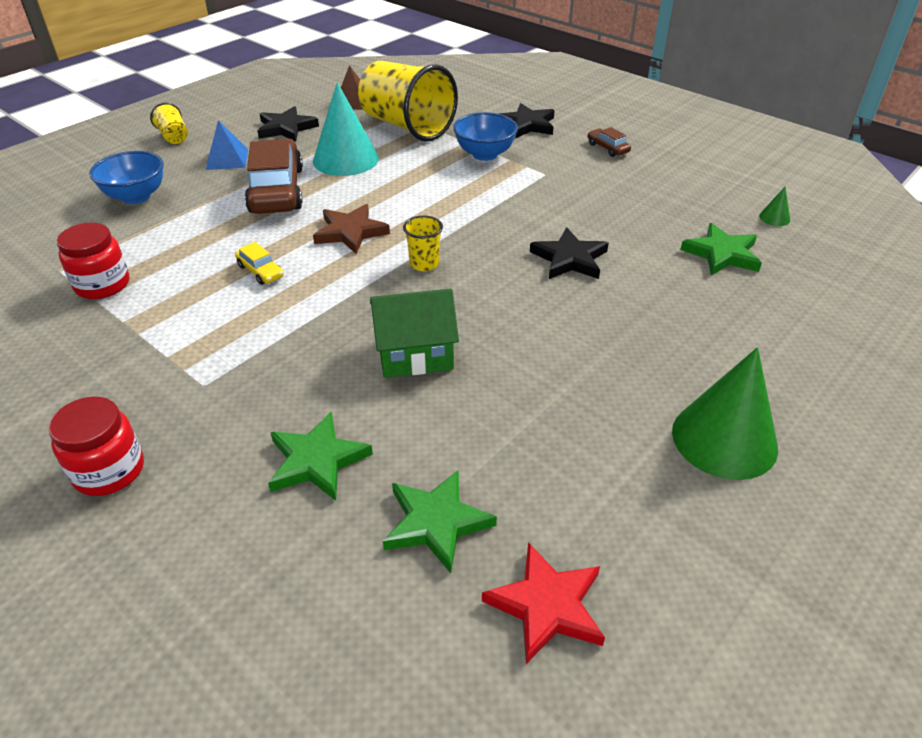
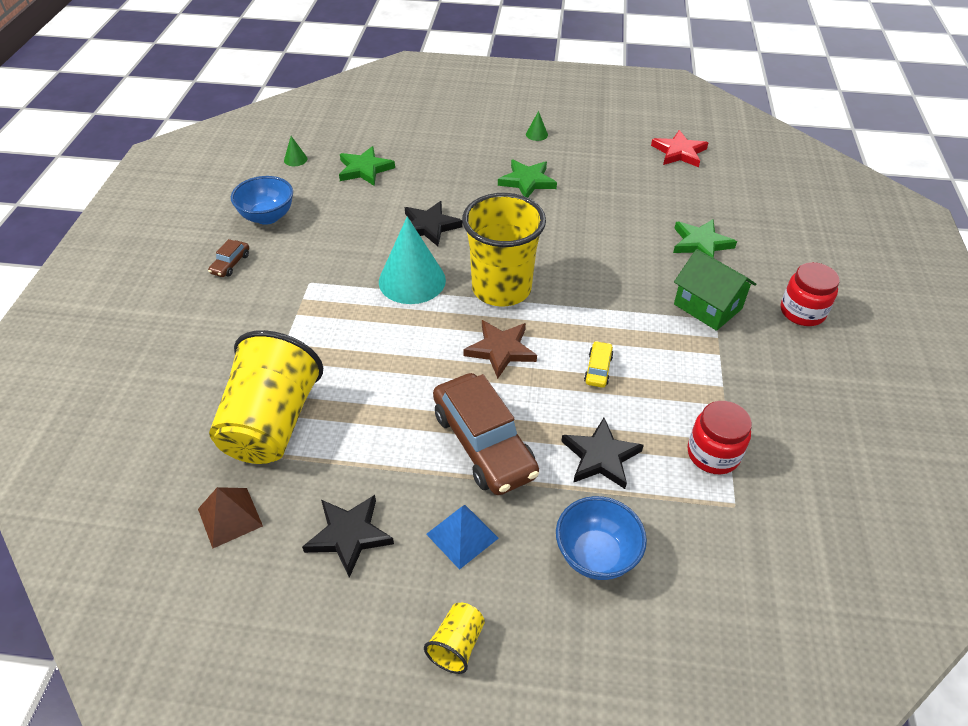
camera: 125 degrees left, 5 degrees up
(276, 190) = (484, 444): brown car -> brown car turned 75 degrees counterclockwise
(345, 159) = (383, 430): turquoise cone -> turquoise cone (412, 280)
(415, 354) = (591, 249): green house -> green house (707, 306)
(424, 264) = (501, 289): yellow cup -> yellow cup, size x2.36
(436, 522) = (682, 192): green star -> green star (527, 181)
(485, 154) = (298, 334): blue bowl -> blue bowl (267, 217)
(527, 125) = (208, 333): black star -> black star (600, 457)
(724, 439) = (536, 134): green cone -> green cone, size x0.41

